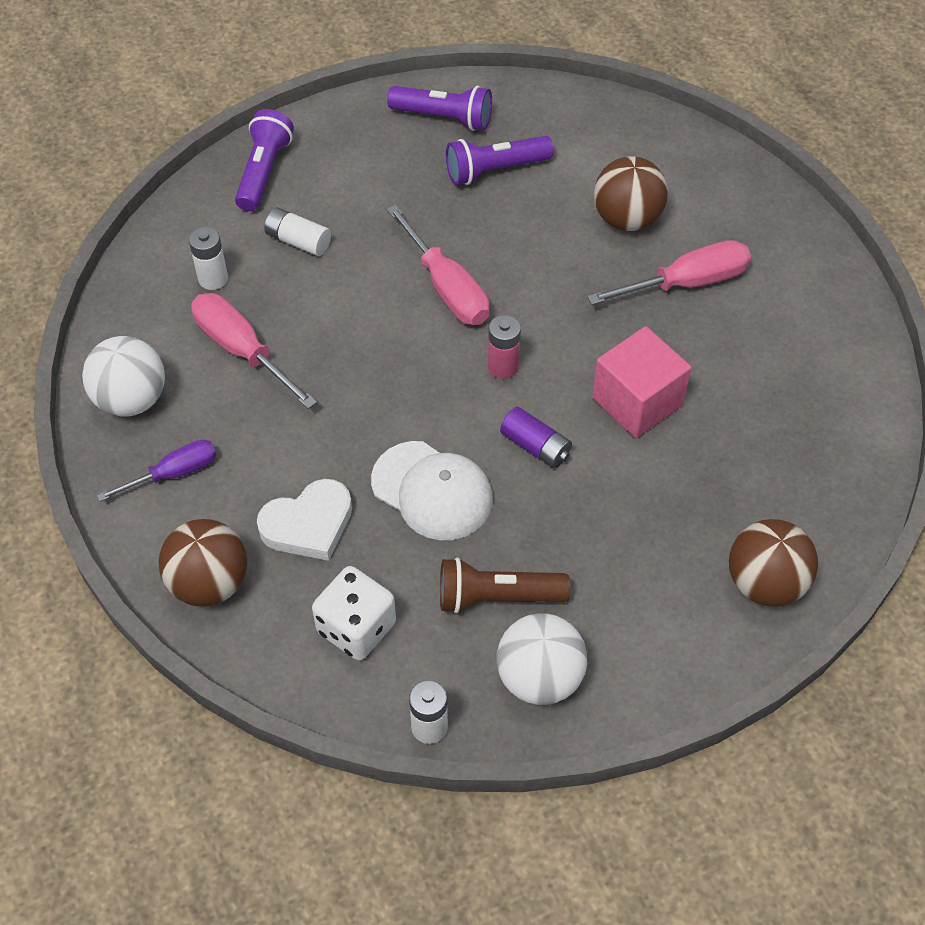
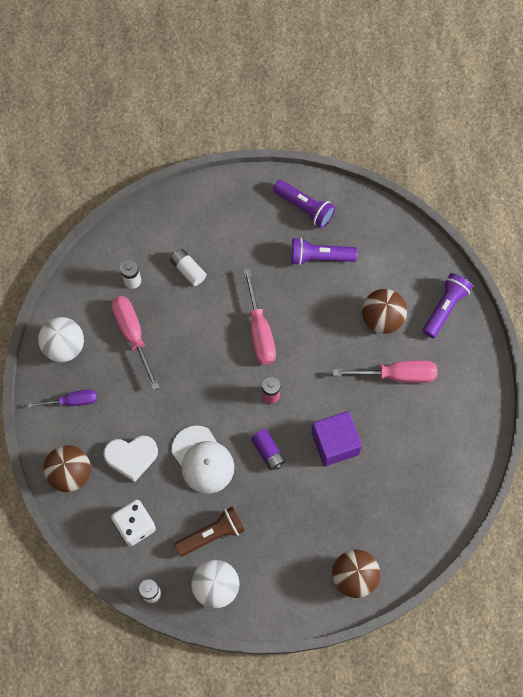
camera: 20 degrees right, 15 degrees up
(263, 171) = (185, 213): purple flashlight -> purple flashlight (445, 307)
(496, 597) = (212, 534): brown flashlight -> brown flashlight turned 135 degrees clockwise
(637, 401) = (335, 443): pink cube -> purple cube

